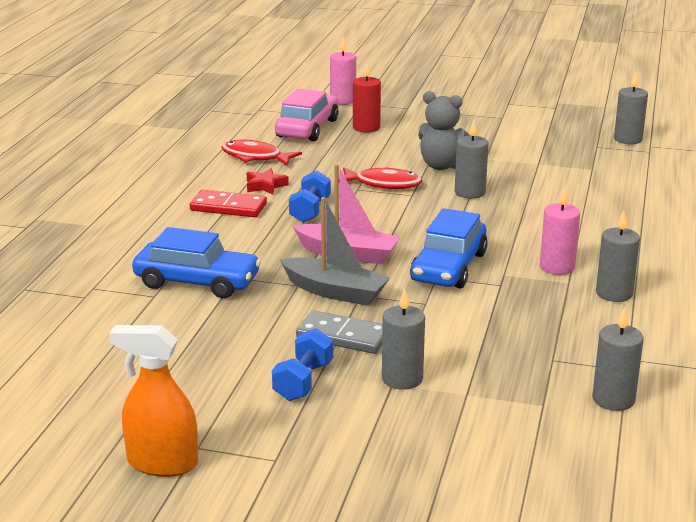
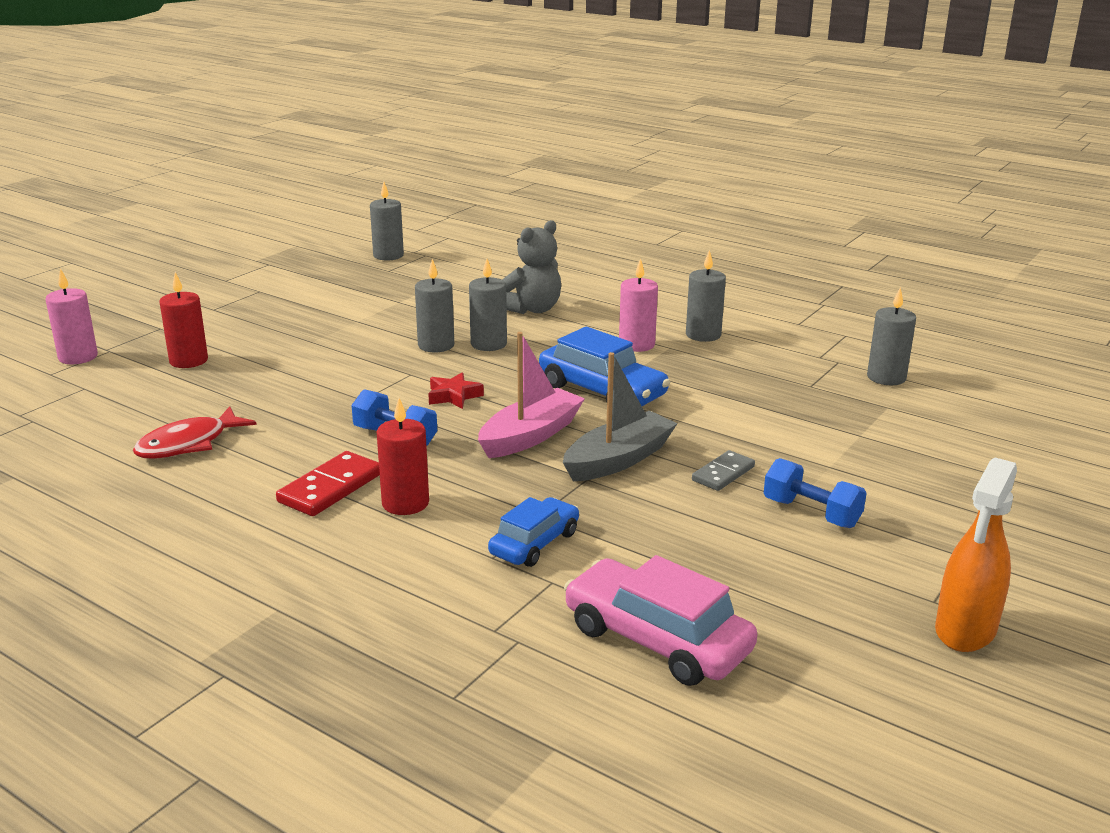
camera: 70 degrees left, 0 degrees up
(197, 282) = (534, 543): blue car -> blue car, size x0.63
(223, 232) = (405, 503): none -> red candle
(265, 186) = (290, 452): red star -> red star (453, 396)
(307, 128) = (139, 394): pink car -> pink car (657, 639)
(343, 336) = (723, 474): grey domino -> grey domino, size x0.66
(383, 184) = (366, 382): red fish -> none
(402, 379) = (823, 459): grey candle -> grey candle (488, 344)
(442, 166) = (352, 344): grey teddy bear -> grey teddy bear (532, 309)

